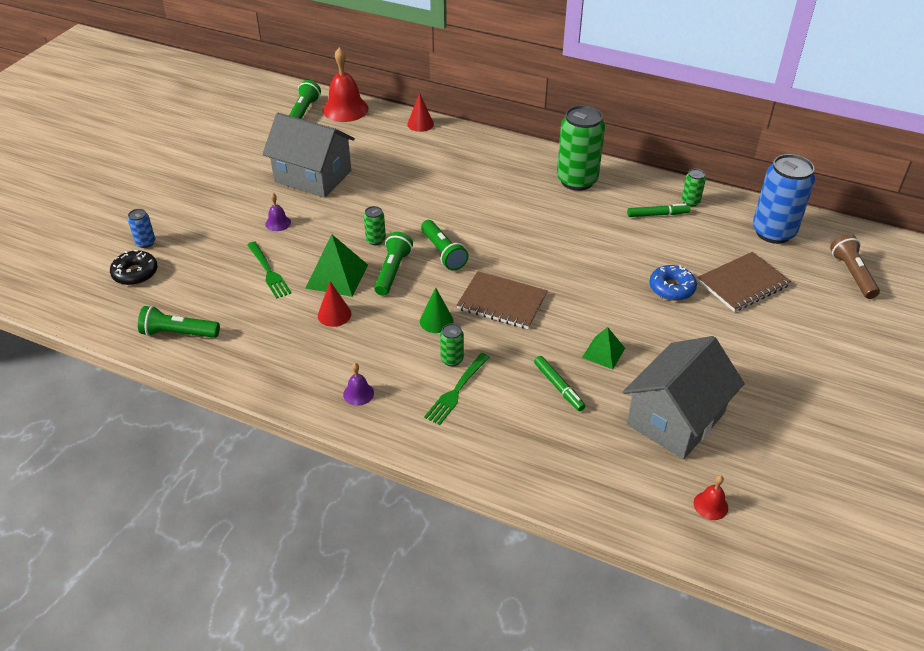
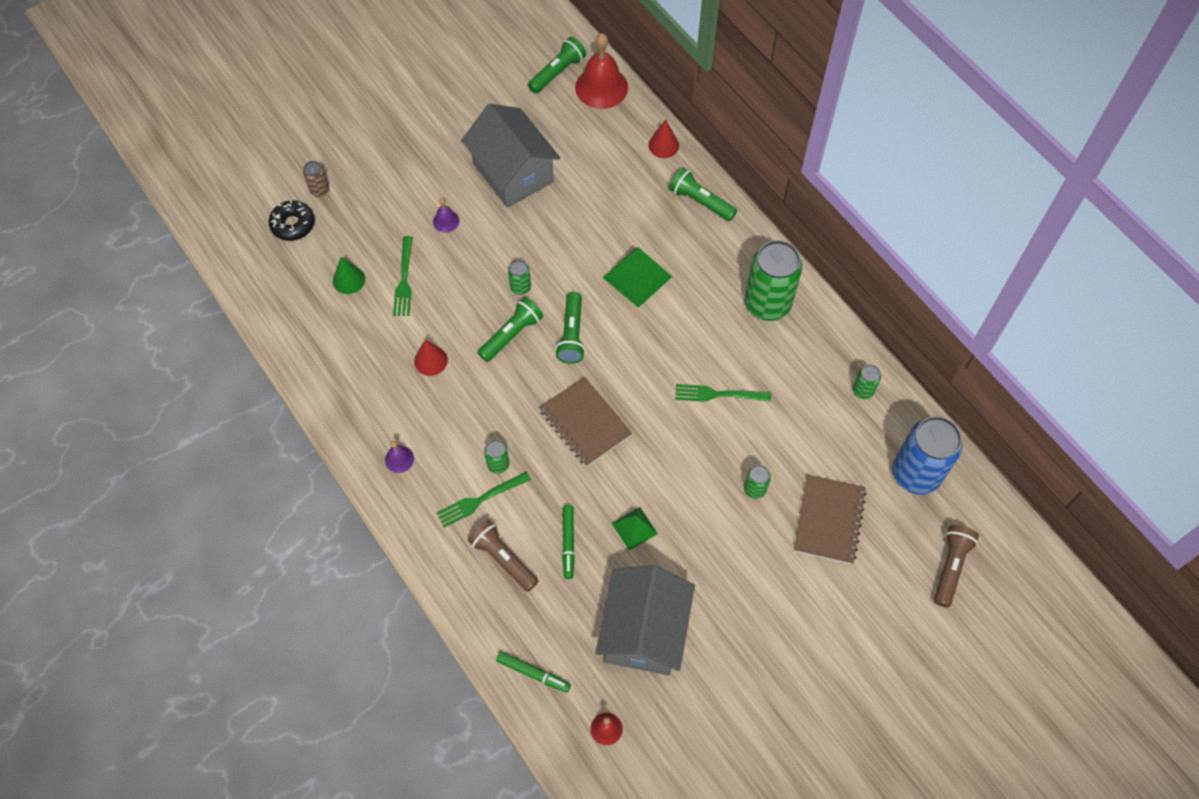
camera: 30 degrees right, 20 degrees up
(146, 243) = (319, 190): blue can -> brown can
(179, 333) = (293, 315): green flashlight -> green flashlight (700, 201)
(337, 276) = (459, 315): green pyramid -> green pyramid (637, 277)
(436, 321) = (513, 414): green cone -> green cone (349, 280)
(512, 423) = (503, 559): none -> brown flashlight
(590, 244) = (718, 394): none -> green fork
(657, 214) = (815, 390): green marker -> green marker (533, 673)
(671, 288) = (754, 489): blue donut -> green can
(675, 418) = (644, 631): grey house -> grey house turned 60 degrees counterclockwise
(743, 283) = (829, 520): brown notebook -> brown notebook turned 75 degrees counterclockwise

